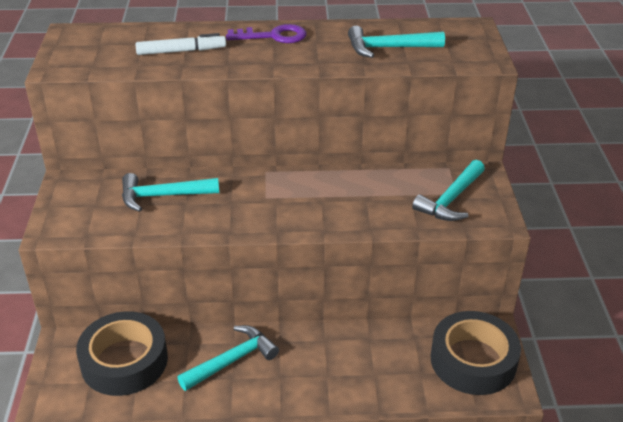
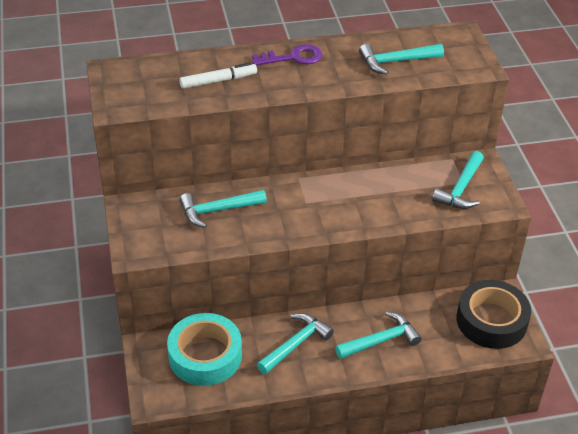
camera: 10 degrees left, 5 degrees up
(124, 361) = (205, 355): black tape -> turquoise tape
(333, 368) = (381, 340): none -> turquoise hammer

